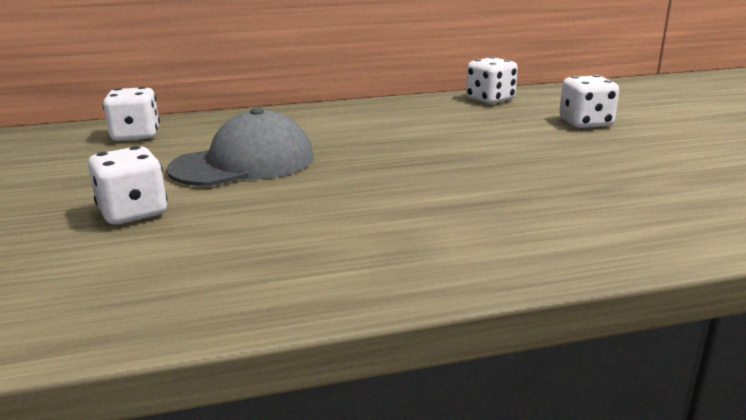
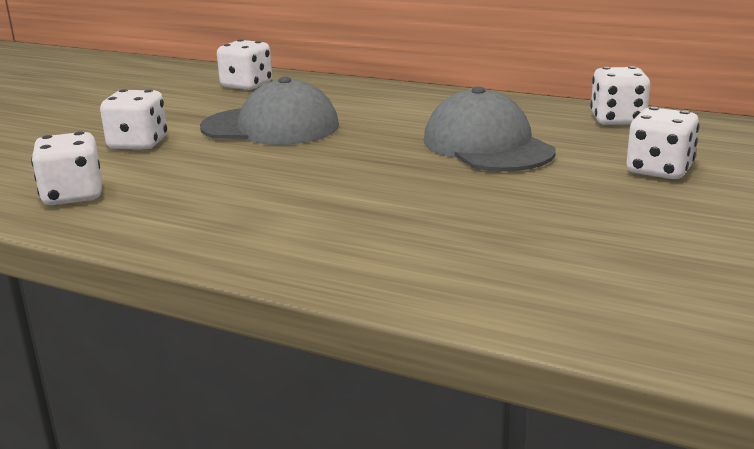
camera: 40 degrees right, 0 degrees up
(171, 285) = (73, 196): none -> white dice
(451, 134) = (487, 146): none -> grey cap

